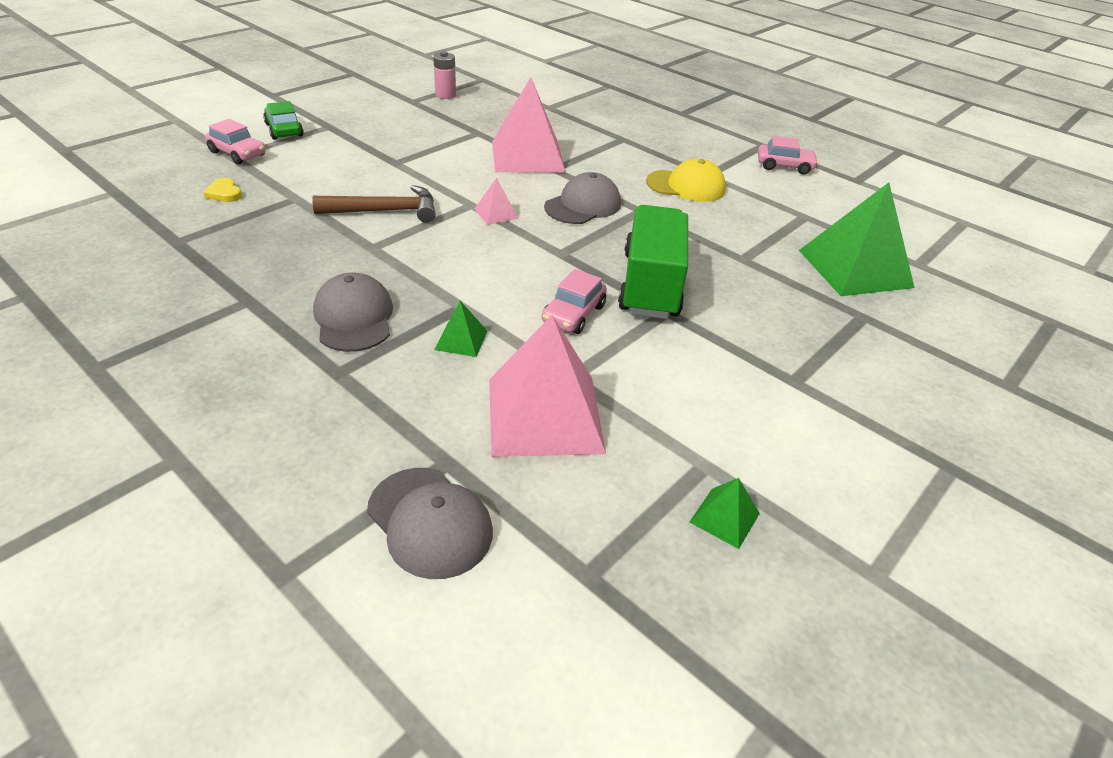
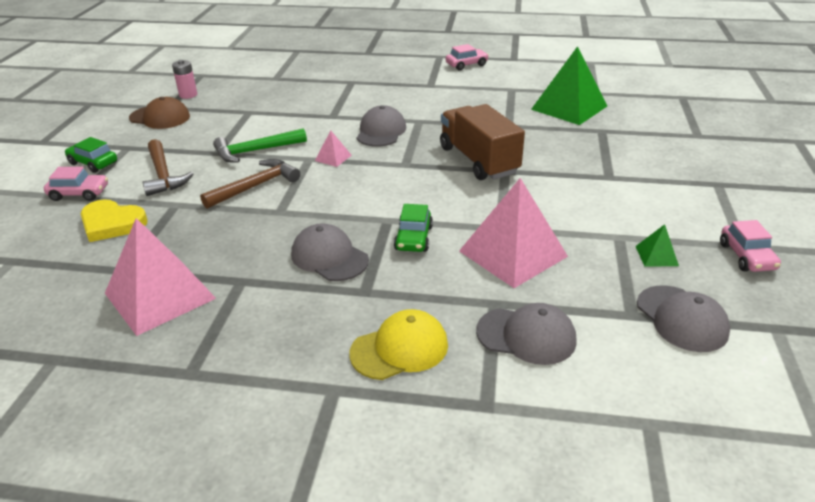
camera: 30 degrees left, 5 degrees down
(224, 193) = (112, 224): yellow heart -> yellow heart, size x1.87
(323, 165) = (163, 175): none -> brown hammer
(393, 108) = (160, 117): none -> brown cap
(431, 175) = (255, 151): none -> green hammer
(461, 340) = (413, 238): green pyramid -> green car
(528, 156) = (305, 115): pink pyramid -> pink pyramid (160, 295)
(573, 314) = (458, 195): pink car -> pink car (747, 256)
(647, 622) = (681, 318): none -> grey cap
(650, 285) = (478, 160): green truck -> brown truck
(686, 186) = (426, 97): yellow cap -> yellow cap (399, 349)

